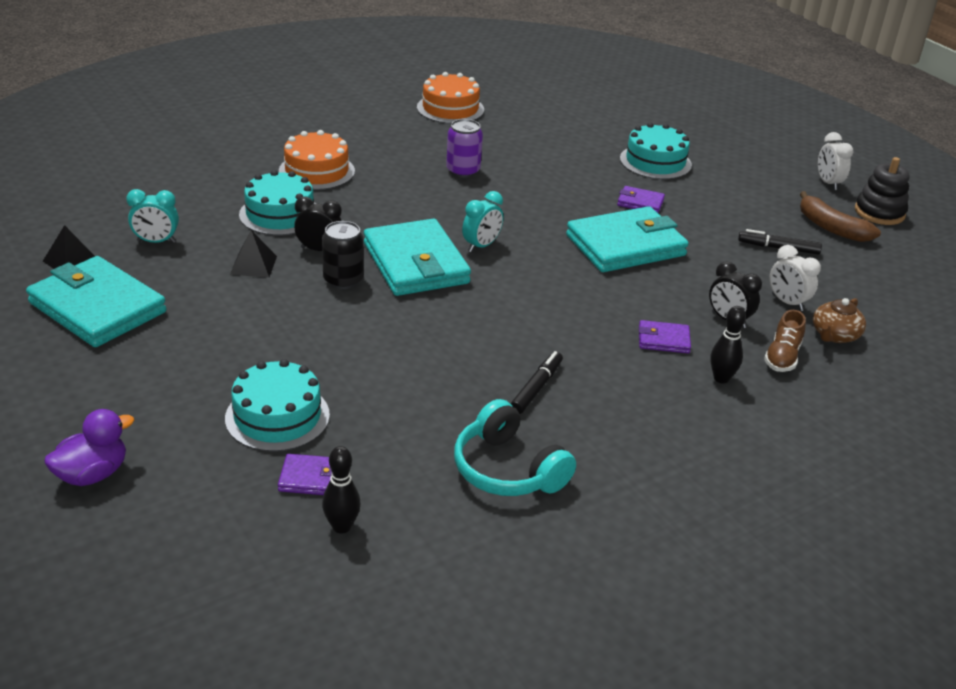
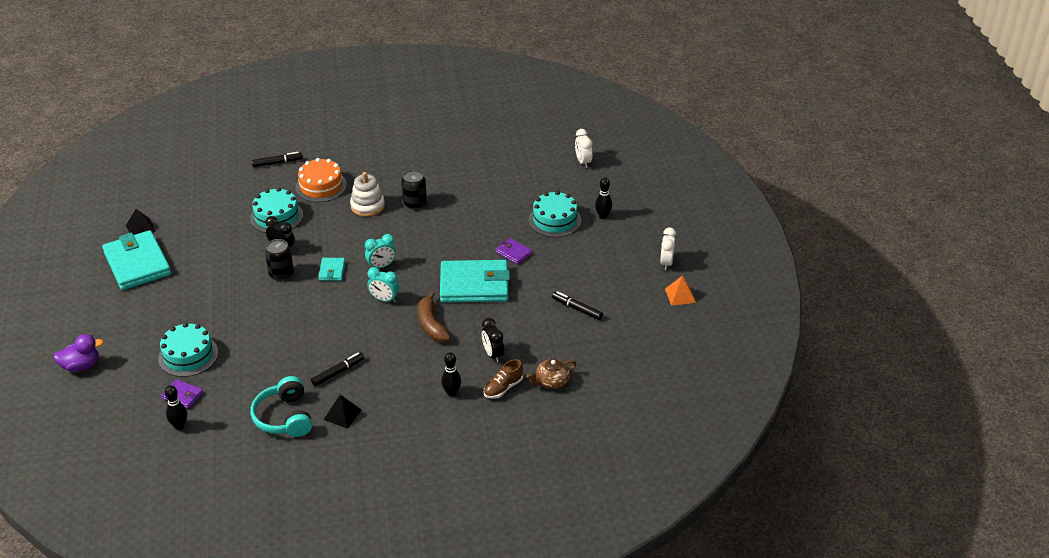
camera: 25 degrees right, 5 degrees up
(156, 242) = (194, 223): turquoise clock -> turquoise clock (384, 299)
(232, 155) = (277, 163): none -> black marker
(253, 265) = (237, 252): black pyramid -> black pyramid (342, 414)
(401, 183) = (367, 206): none -> white stacking toy
(415, 263) = (332, 271): turquoise wallet -> turquoise wallet, size x0.45
(450, 108) = (447, 146): orange cake -> none
(463, 171) = (415, 203): purple can -> black can
(663, 340) = (439, 359): purple wallet -> none
(707, 149) = (603, 216): none -> black bowling pin
(787, 302) = (543, 351): white clock -> white clock (583, 162)
(831, 228) = (631, 300): brown banana -> brown banana (431, 324)
(879, 212) = (680, 295): black stacking toy -> orange pyramid

